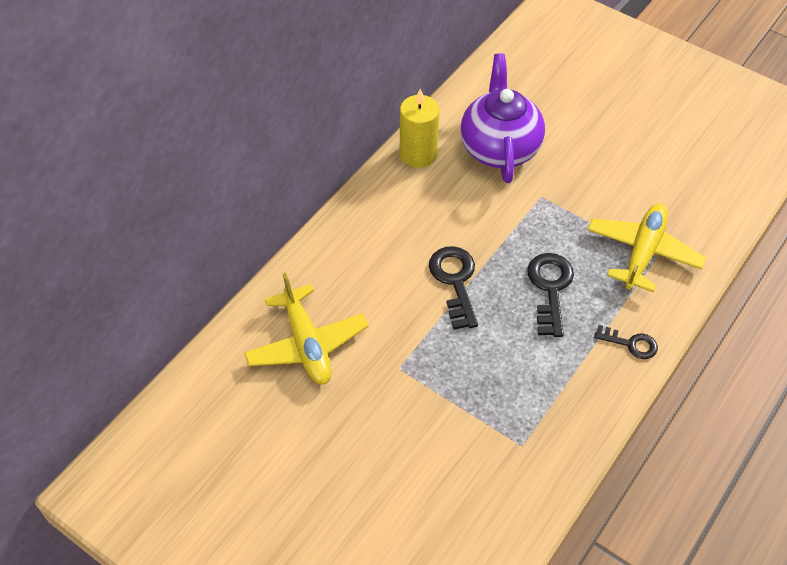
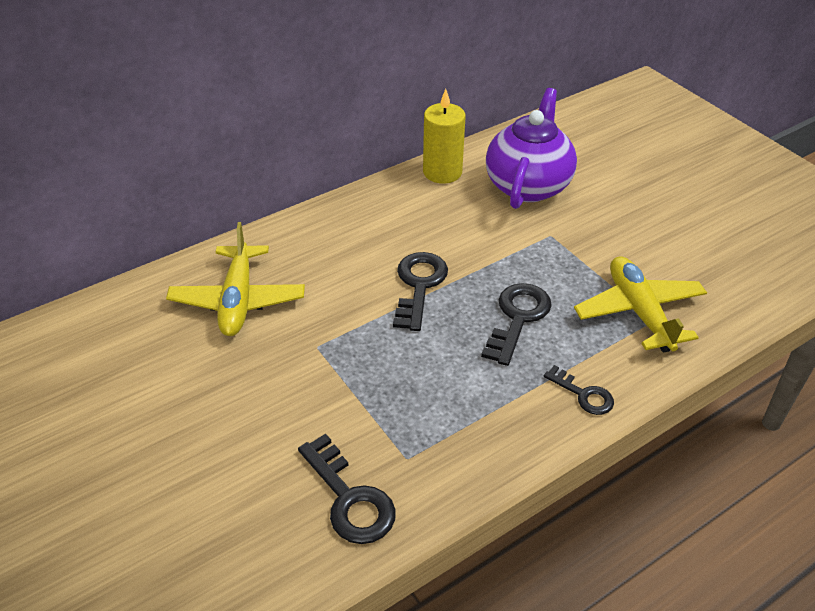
camera: 20 degrees right, 10 degrees down
(495, 494) = (349, 498): none -> black key
(642, 252) = (639, 312): yellow plane -> yellow plane turned 60 degrees counterclockwise

